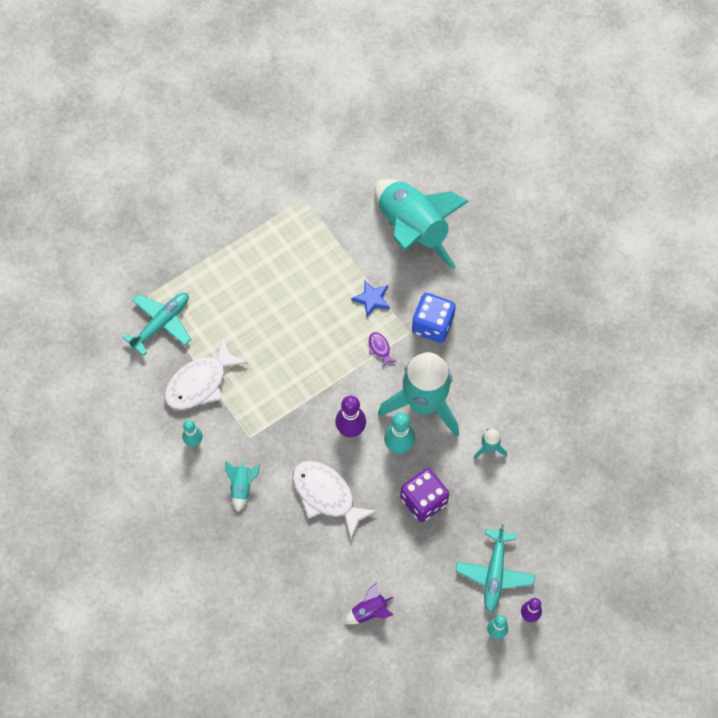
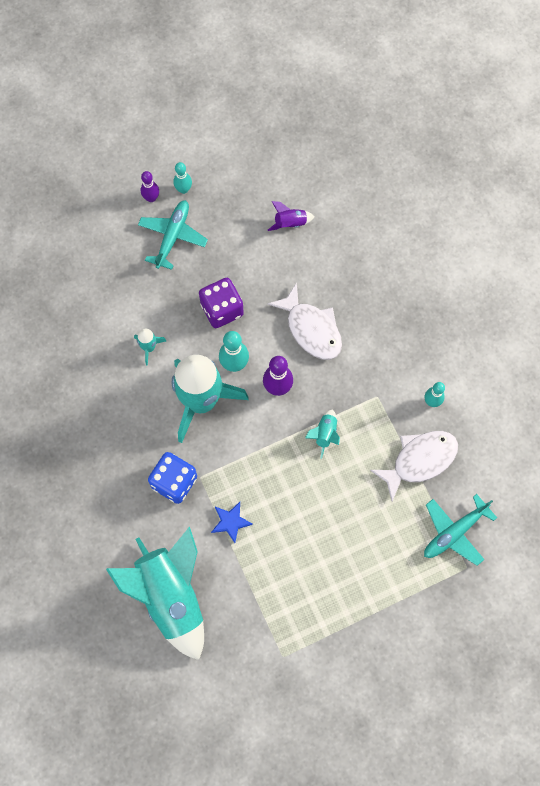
camera: 170 degrees left, 5 degrees up
(242, 487) = (390, 350): turquoise rocket -> turquoise rocket (325, 434)
(380, 348) = (233, 466): purple fish -> none

